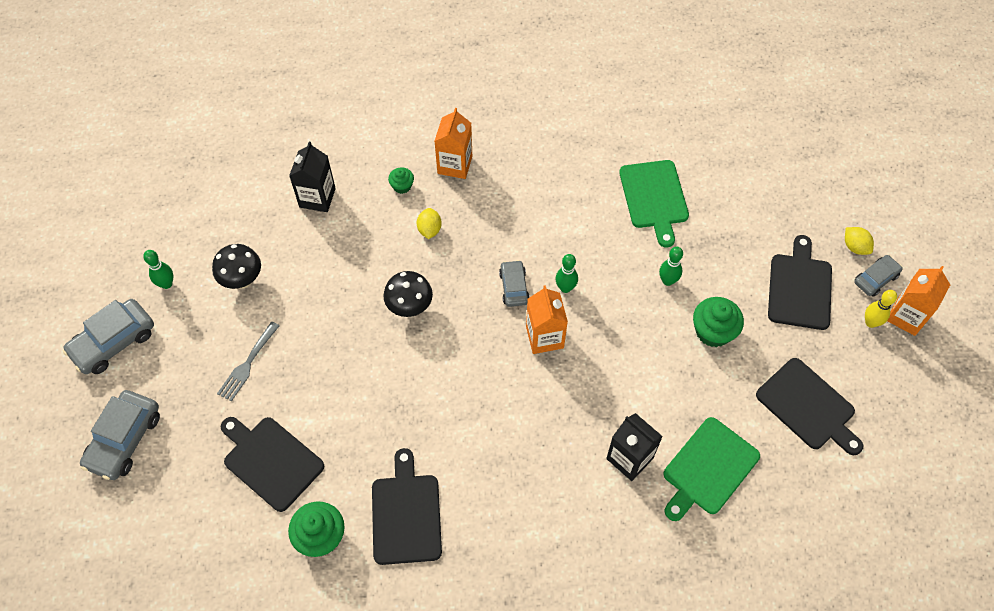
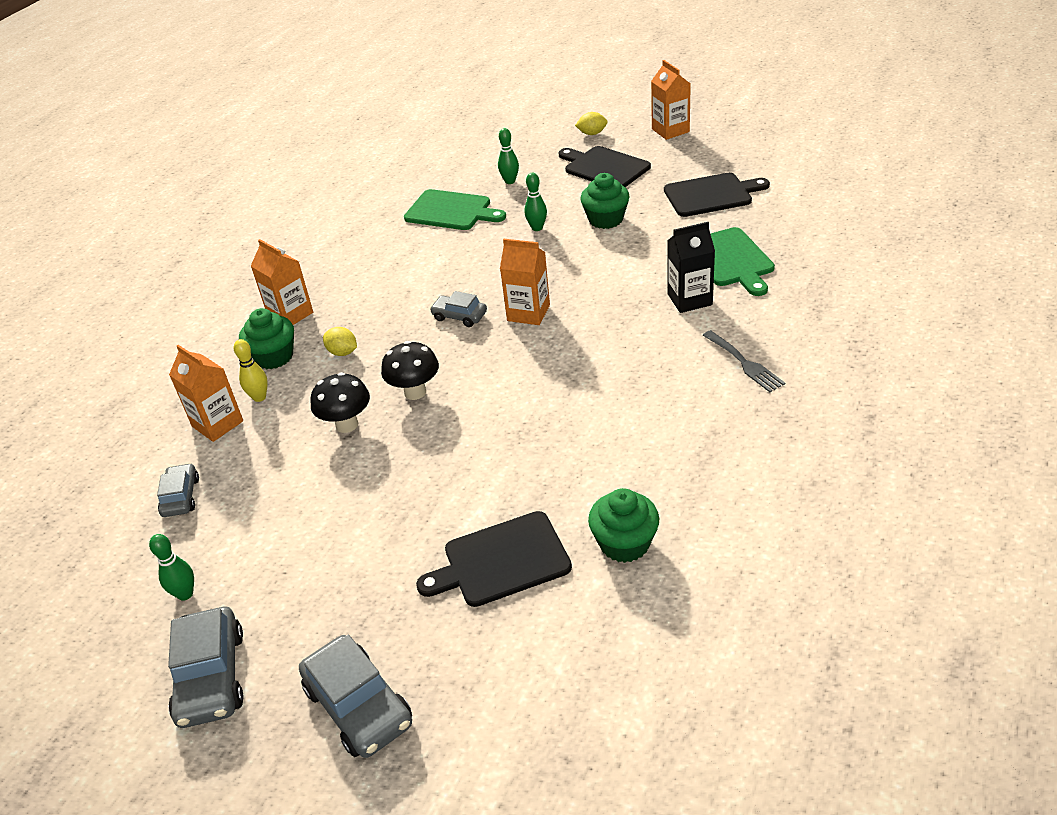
camera: 55 degrees left, 20 degrees down
(242, 280) = (252, 518): black mushroom -> black mushroom (347, 424)
(247, 364) = (363, 546): grey fork -> grey fork (744, 363)
(317, 198) = (217, 424): black carton -> orange carton
(402, 186) = (274, 357): green cupcake -> green cupcake, size x1.80
(406, 514) = (644, 465): black cutting board -> none
(565, 288) = (490, 285): green bowling pin -> green bowling pin (510, 181)
(870, 322) = (662, 146): yellow bowling pin -> yellow bowling pin (259, 397)
(875, 279) = (627, 133): grey car -> grey car (181, 497)

